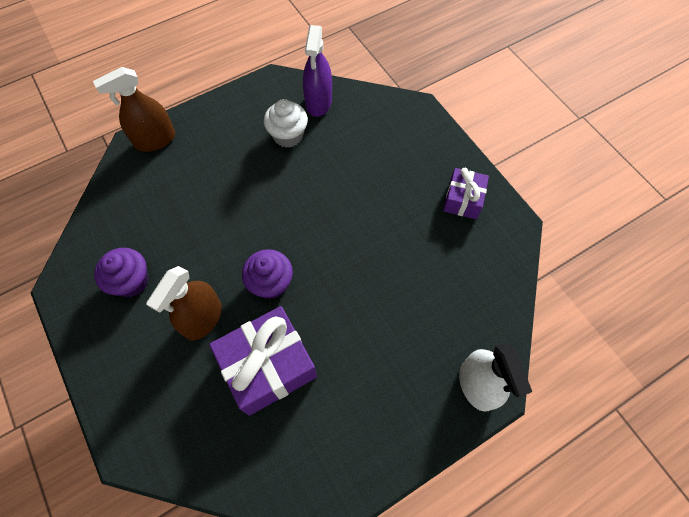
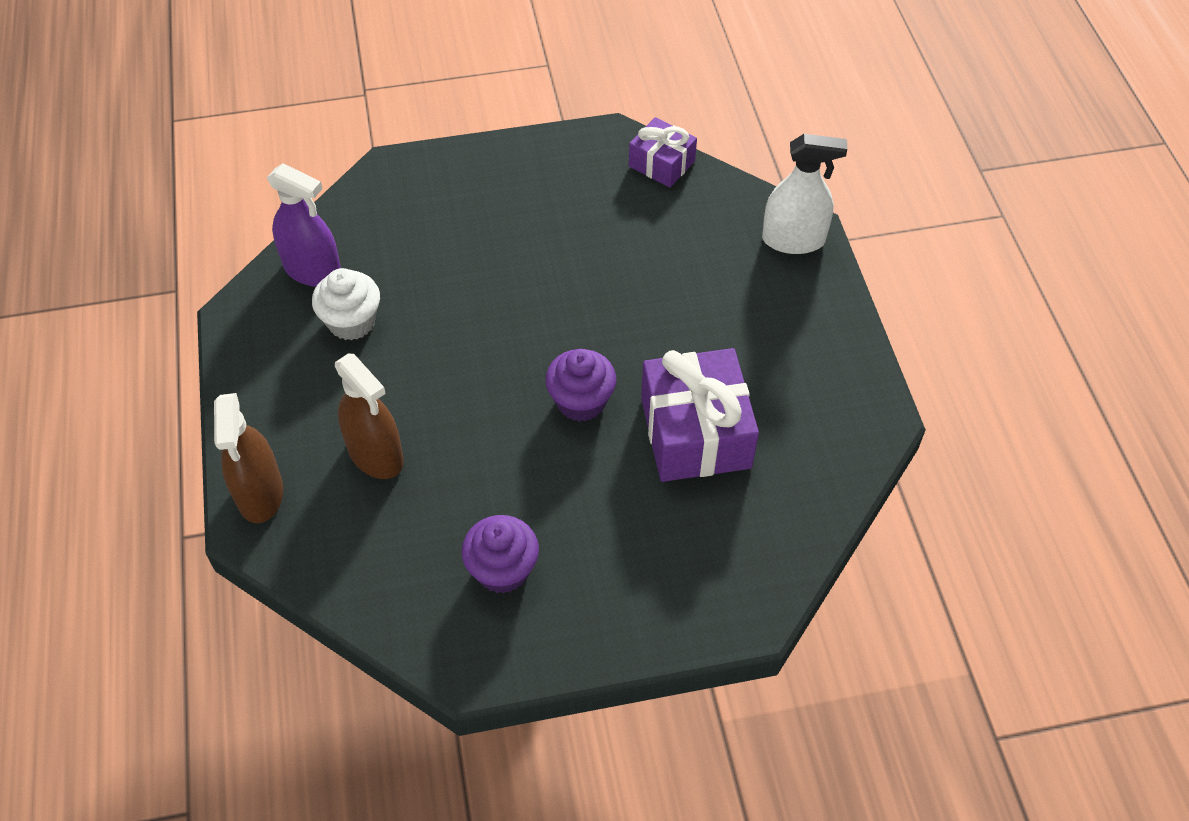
camera: 70 degrees left, 10 degrees down
(203, 318) = (599, 491): brown spray bottle -> brown spray bottle (375, 455)
(463, 200) = (555, 170): purple gift -> purple gift (661, 164)

